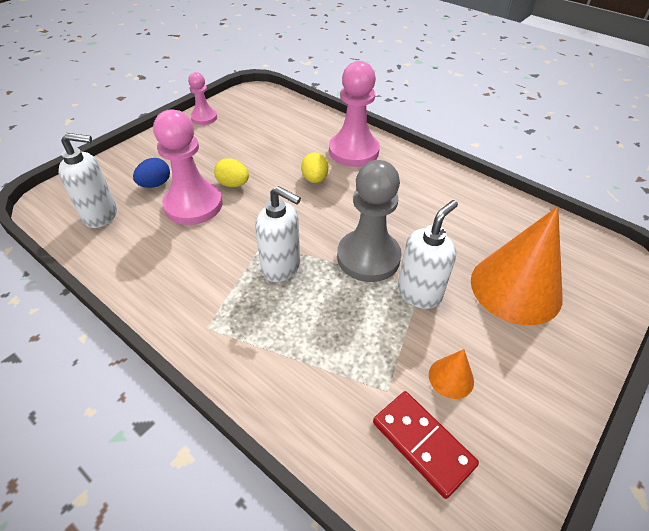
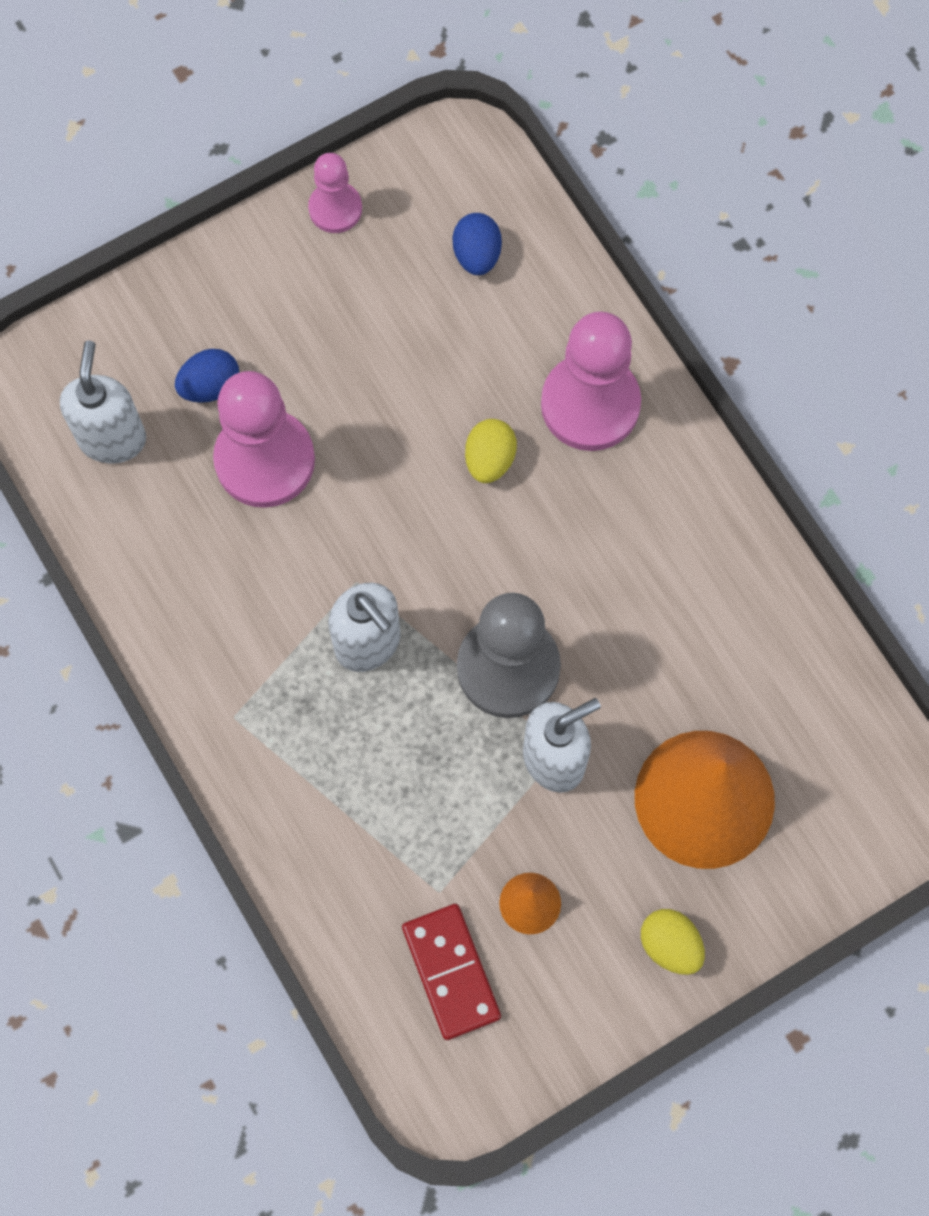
camera: 20 degrees right, 25 degrees up
(101, 215) = (112, 438): white soap dispenser -> white soap dispenser turned 105 degrees counterclockwise
(233, 184) = (343, 428): yellow egg -> yellow egg (670, 945)
(276, 118) = (477, 255): none -> blue egg

